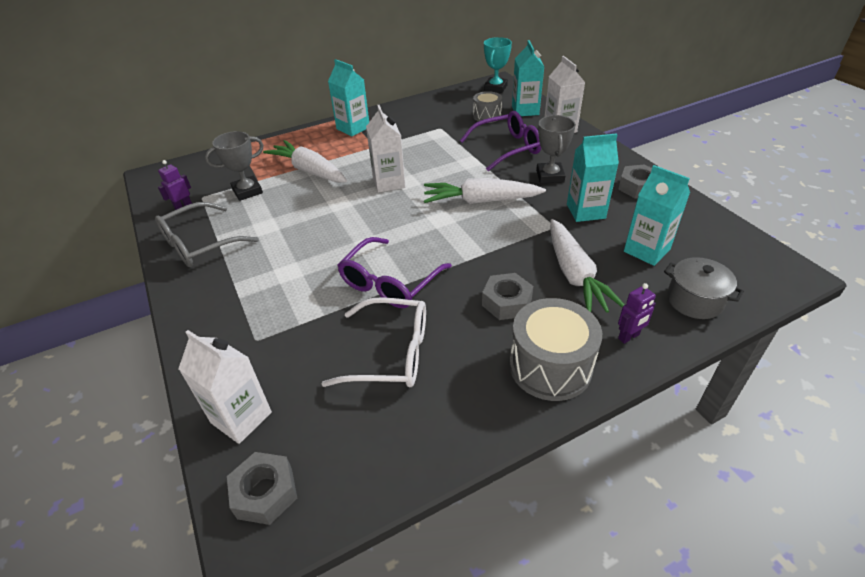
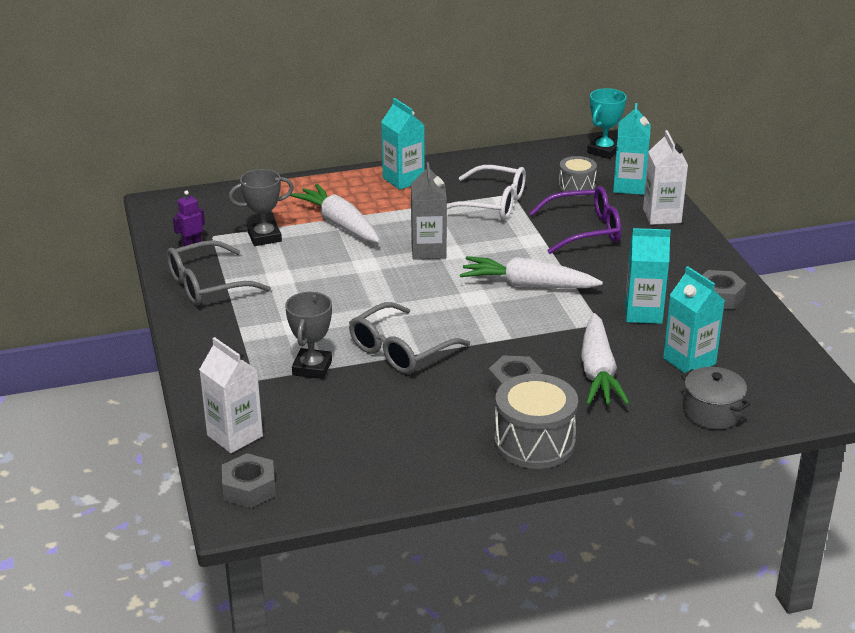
camera: 10 degrees right, 10 degrees down
(389, 183) = (428, 250): white carton -> grey carton
(390, 283) = (400, 350): purple glasses -> grey glasses
(391, 353) = (384, 409): white glasses -> white glasses (492, 204)
(550, 176) = (621, 270): grey trophy -> grey trophy (312, 368)
(629, 337) = (624, 431): purple robot -> none

